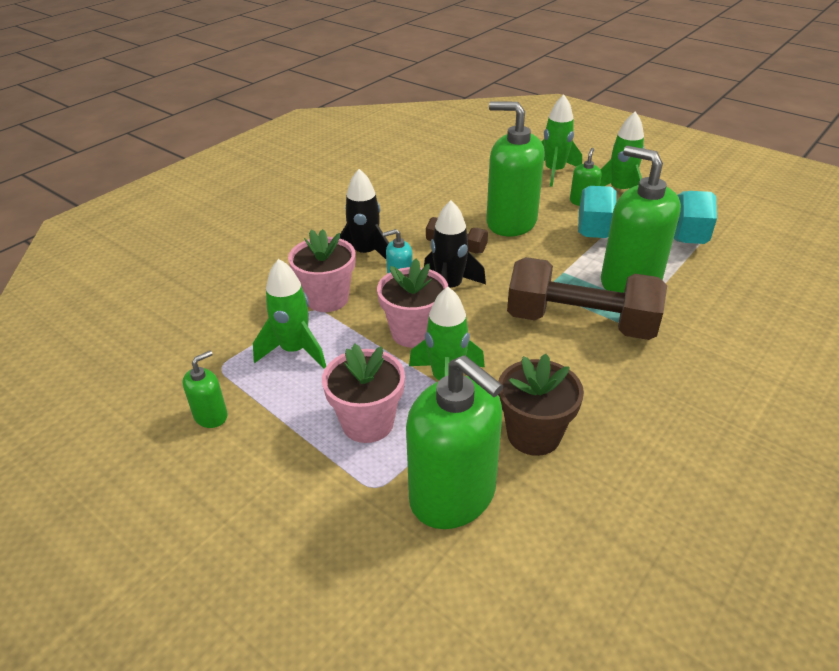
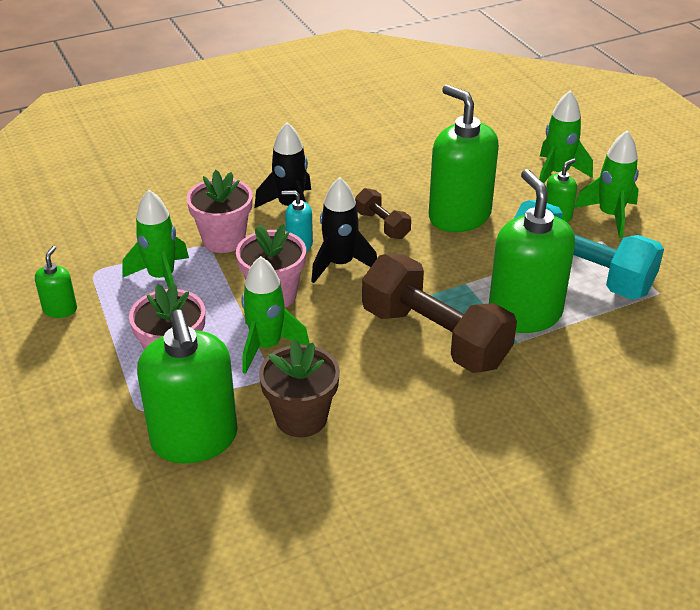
camera: 25 degrees right, 0 degrees up
(211, 416) = (60, 309): green soap dispenser -> green soap dispenser turned 60 degrees counterclockwise

